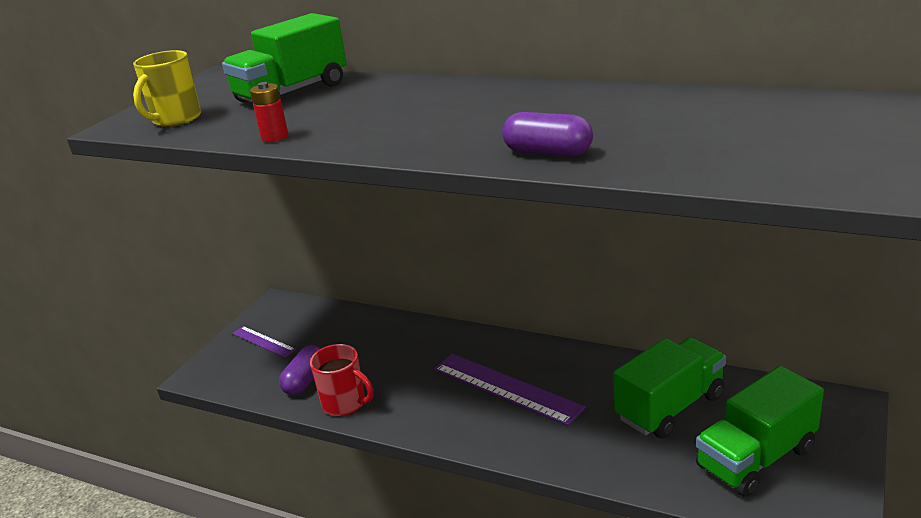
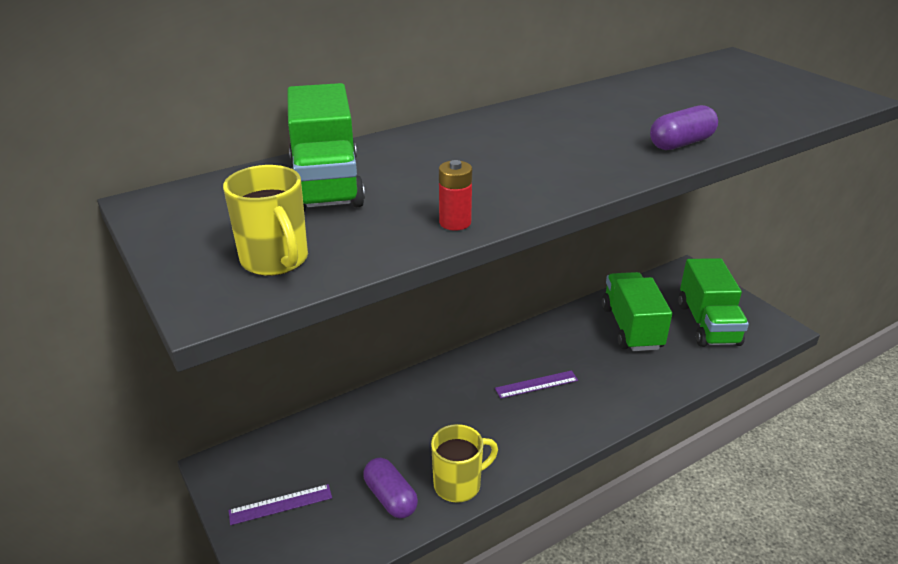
camera: 60 degrees left, 5 degrees up
(345, 404) = (459, 484): red mug -> yellow mug
(506, 388) = (536, 384): purple ruler -> purple ruler, size x0.56

